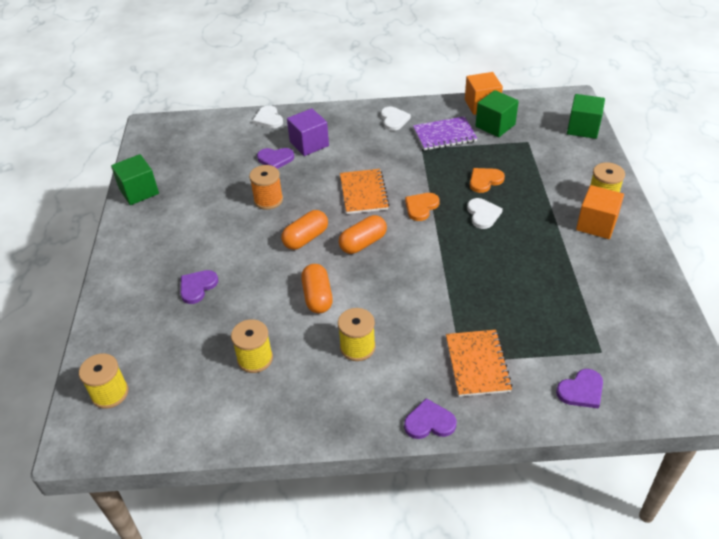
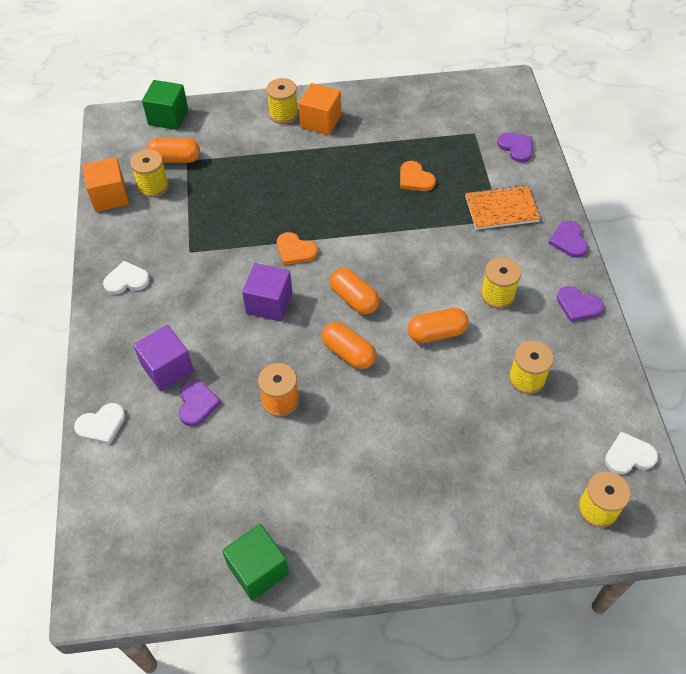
camera: 95 degrees left, 10 degrees up
(197, 287) = (435, 453): purple heart -> purple heart (578, 305)
(363, 193) = (269, 303): orange notebook -> purple cube
(444, 135) = (166, 231): purple notebook -> none
(483, 214) = (307, 200): white heart -> white heart (629, 455)
(485, 181) = (252, 197): orange heart -> orange heart (415, 179)
(495, 125) = (153, 186): green cube -> yellow spool
(529, 135) = (175, 159): none -> orange capsule

